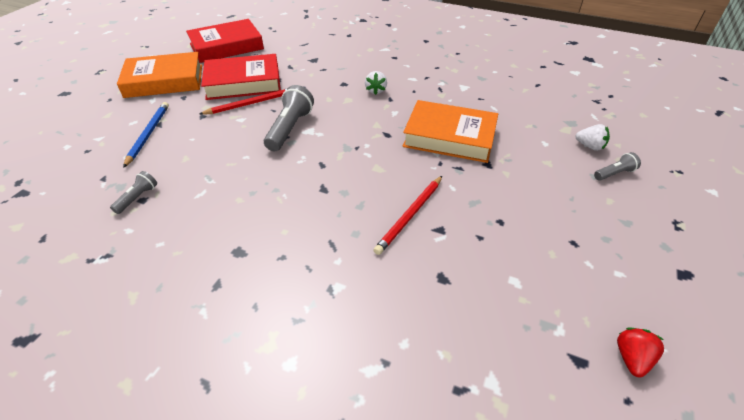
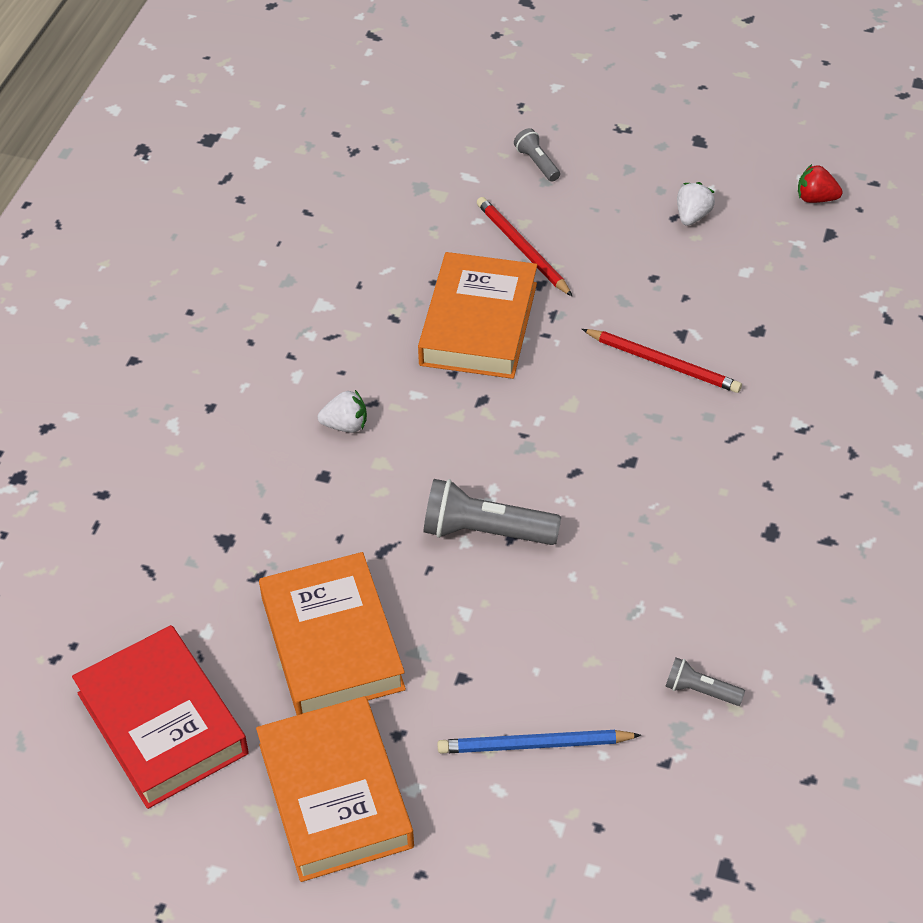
camera: 95 degrees left, 5 degrees up
(243, 82) = (332, 643): red book -> orange book
(251, 103) = (410, 609): red pencil -> red pencil (522, 249)
(590, 146) = (479, 176): white strawberry -> white strawberry (692, 216)

